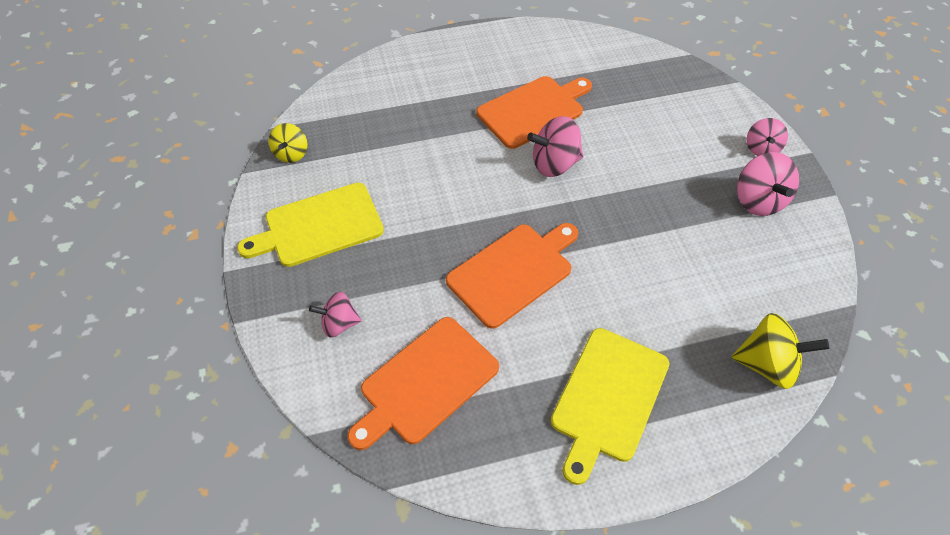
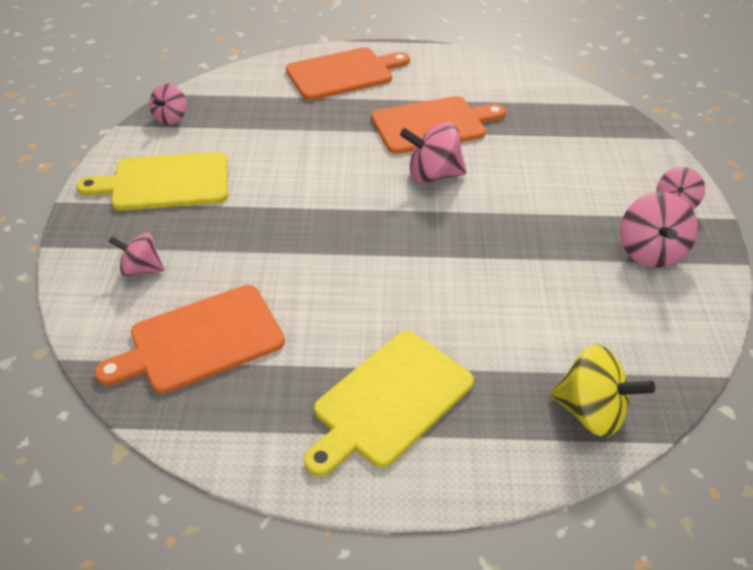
camera: 15 degrees right, 10 degrees down
(291, 154) = (171, 118): yellow spinning top -> pink spinning top
(513, 272) = (342, 261): orange cutting board -> orange cutting board (343, 73)

